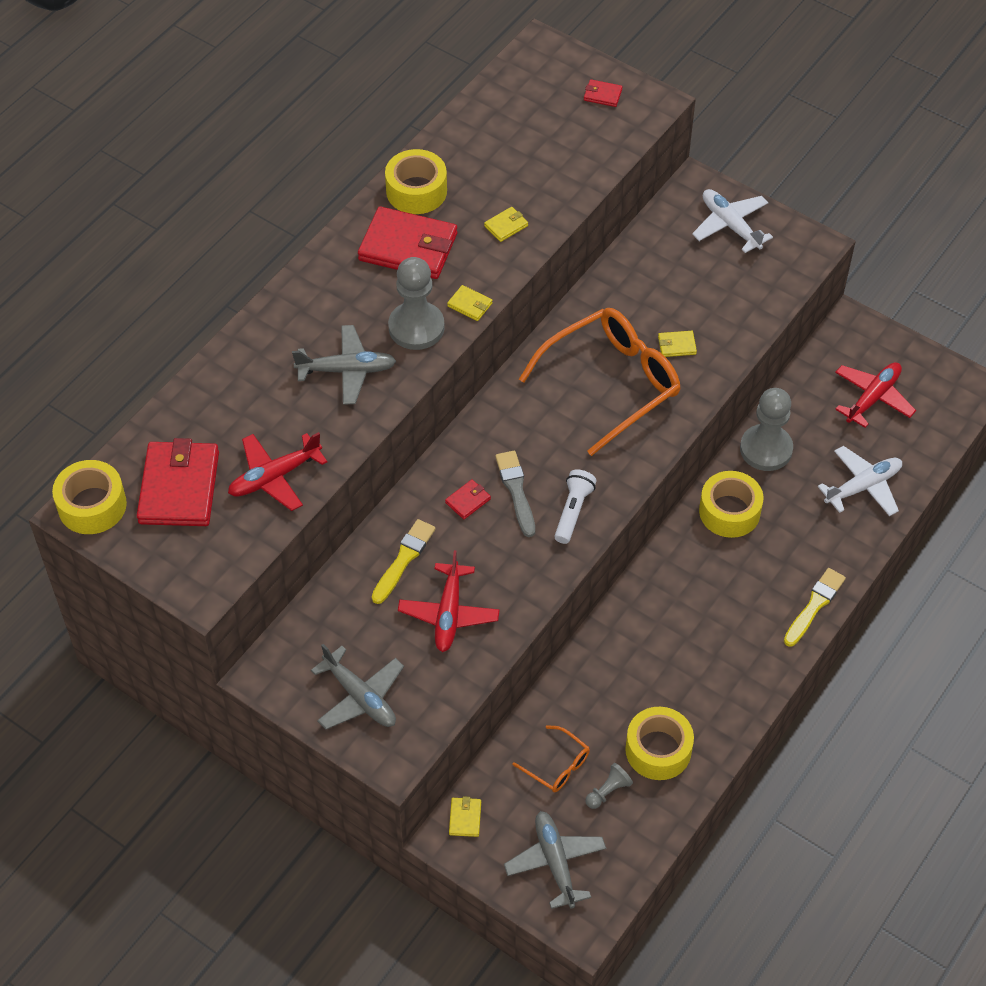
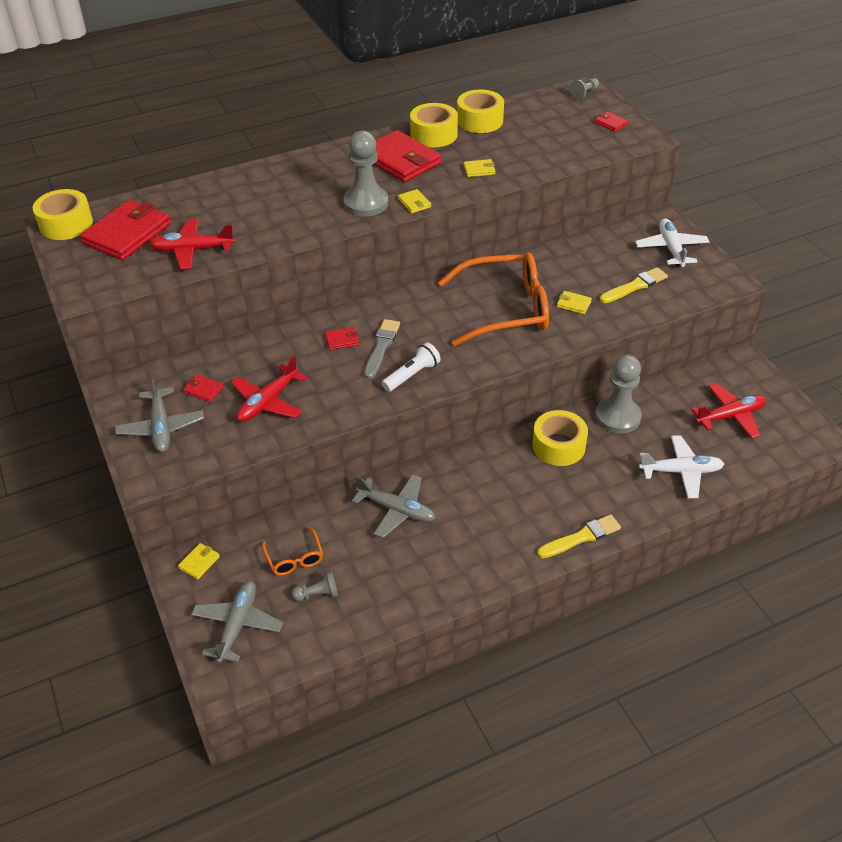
camera: 30 degrees right, 10 degrees down
(347, 370) = (297, 210): grey plane -> grey plane (396, 510)
(368, 631) = (203, 390): none -> red wallet
(403, 560) = (267, 357): yellow brush -> yellow brush (634, 286)
(543, 57) = (584, 94): none -> grey pawn
(658, 750) = (379, 583): yellow tape -> yellow tape (480, 120)

